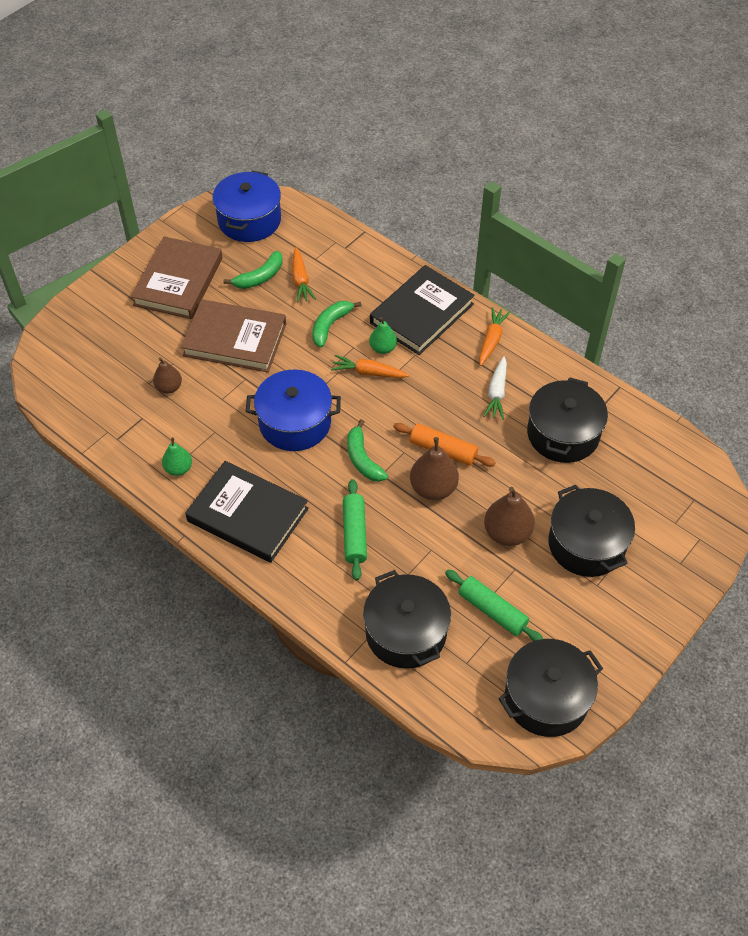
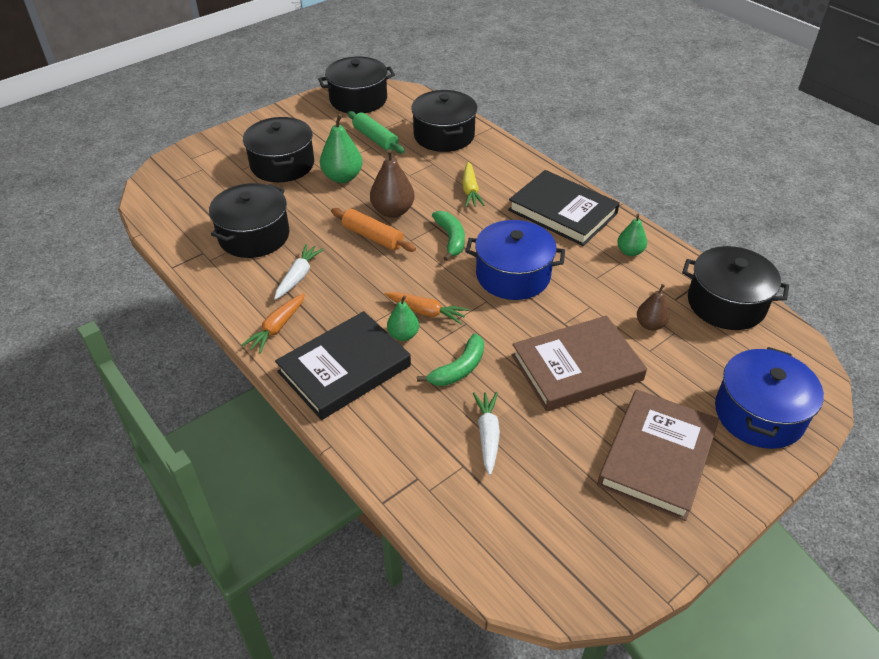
camera: 170 degrees left, 10 degrees down
(95, 419) = (726, 303): none -> black pot
(235, 340) = (576, 367): brown book -> brown book turned 45 degrees counterclockwise
(249, 220) = (556, 551): blue pot -> blue pot (759, 414)
(260, 277) = (543, 447): green banana -> none
(300, 280) = (487, 435): orange carrot -> white carrot
(354, 534) = (470, 190): green rolling pin -> yellow carrot
(507, 533) = (342, 177): brown pear -> green pear

